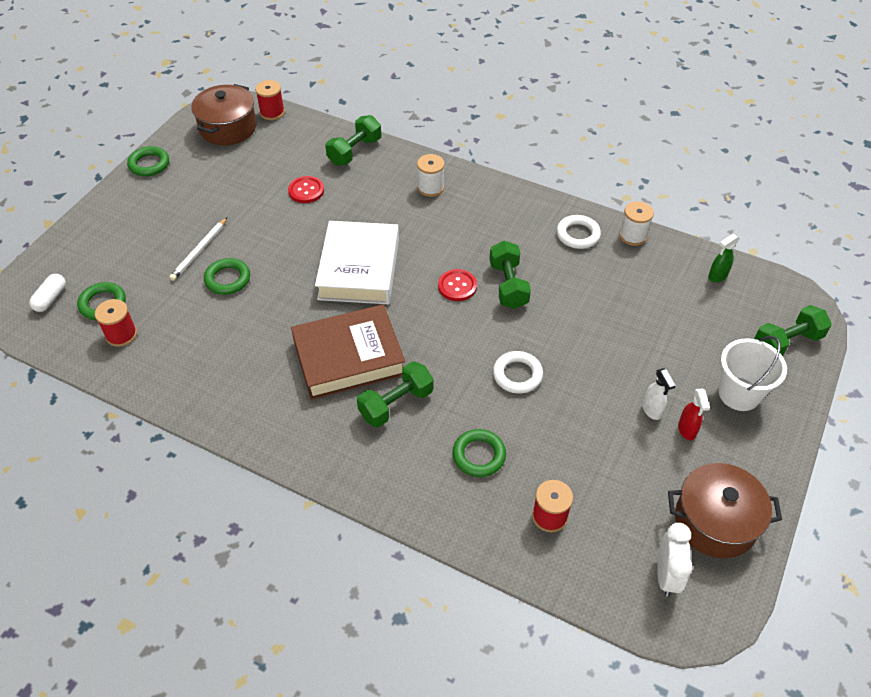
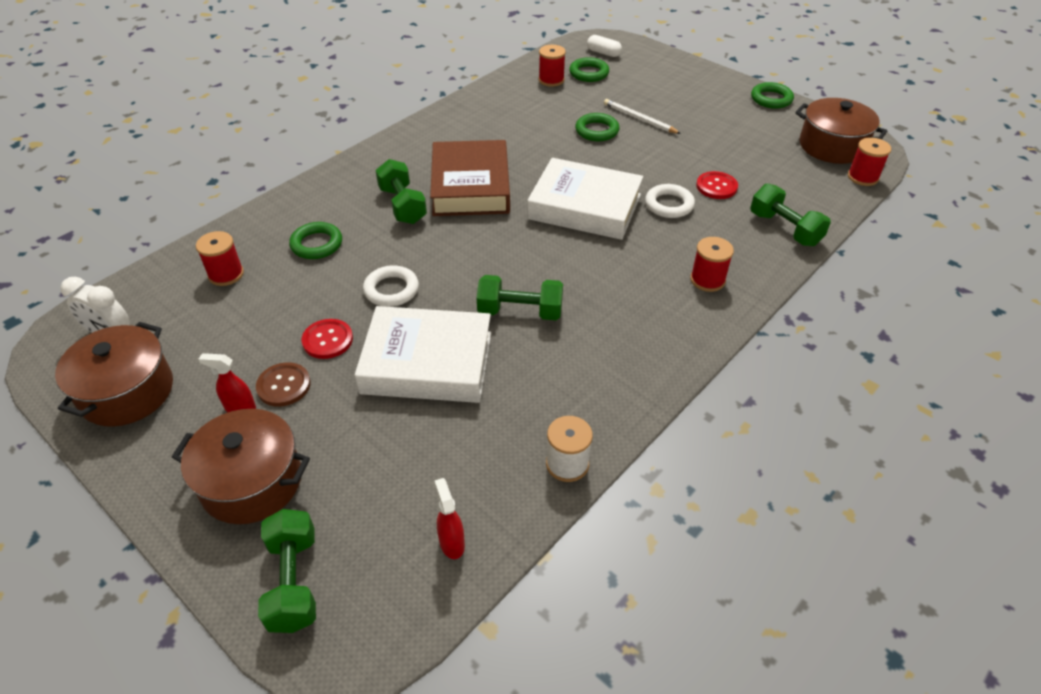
camera: 105 degrees right, 5 degrees down
(430, 188) = (707, 280): white spool -> red spool
(457, 286) = (534, 271): red button -> red button (327, 340)
(577, 235) = (586, 400): white ring -> white ring (669, 205)
(585, 327) = (427, 362): none -> white book
(652, 410) = (284, 385): white spray bottle -> brown button
(717, 276) = (451, 543): green spray bottle -> red spray bottle
(739, 394) = (252, 482): white bucket -> brown pot

